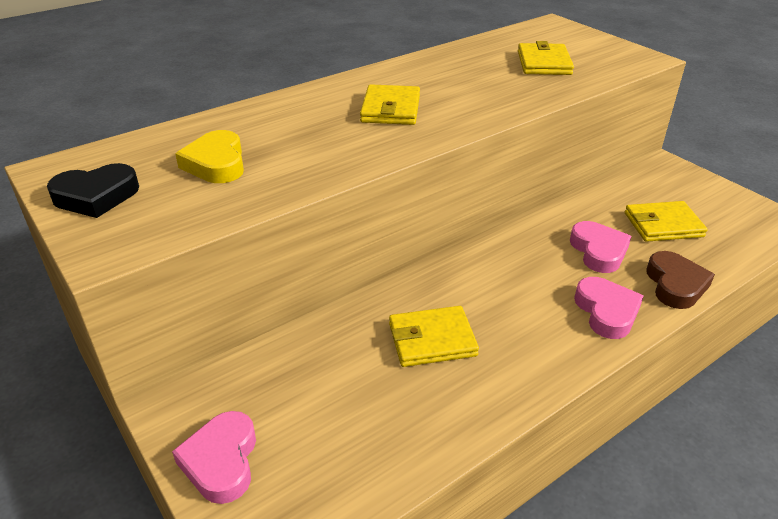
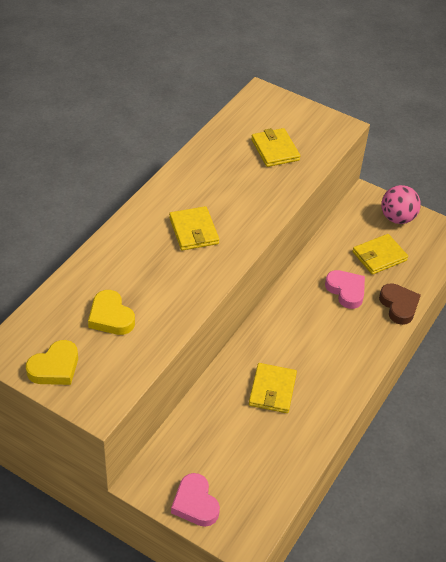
camera: 25 degrees left, 10 degrees up
(96, 196) = (55, 367): black heart -> yellow heart
(432, 340) = (272, 390): yellow wallet -> yellow wallet turned 45 degrees counterclockwise
(606, 312) = (365, 339): pink heart -> none
(703, 192) = (397, 218): none -> pink ball

